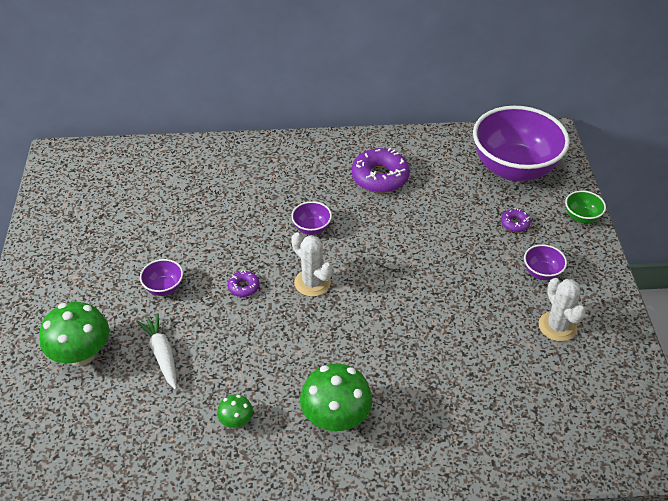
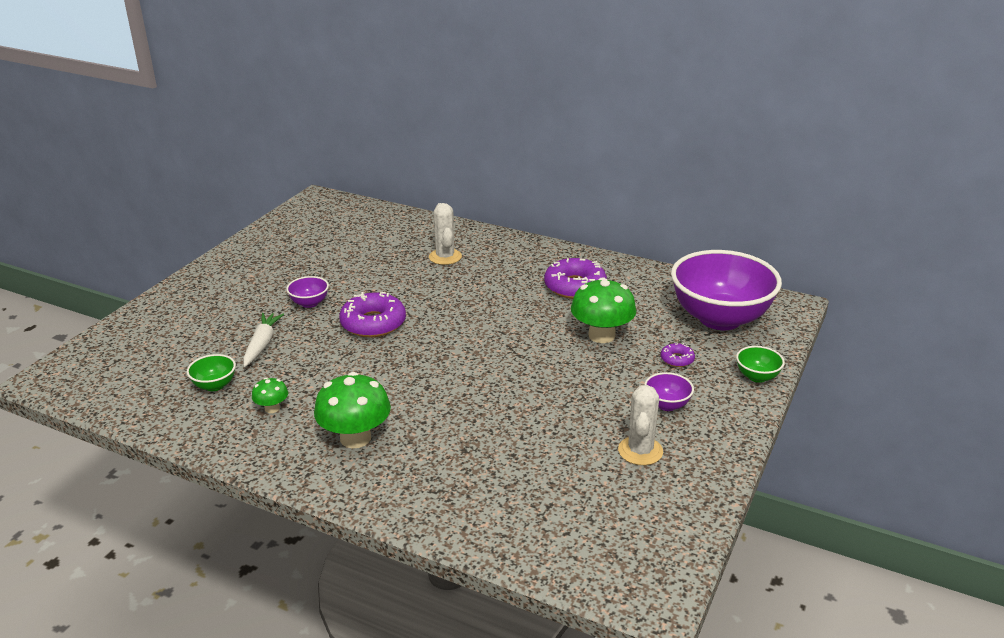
camera: 30 degrees right, 15 degrees down
(81, 354) = (204, 323): green mushroom -> green mushroom (601, 335)
(159, 421) = (214, 385): none -> green bowl
(243, 287) = (373, 323): purple donut -> purple donut, size x2.06
(311, 228) = (473, 303): purple bowl -> none
(312, 283) = (434, 339): white cactus -> white cactus (445, 257)

